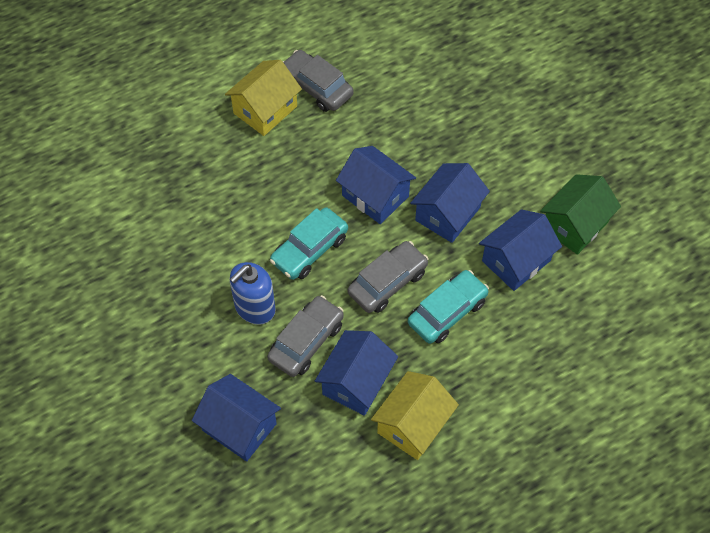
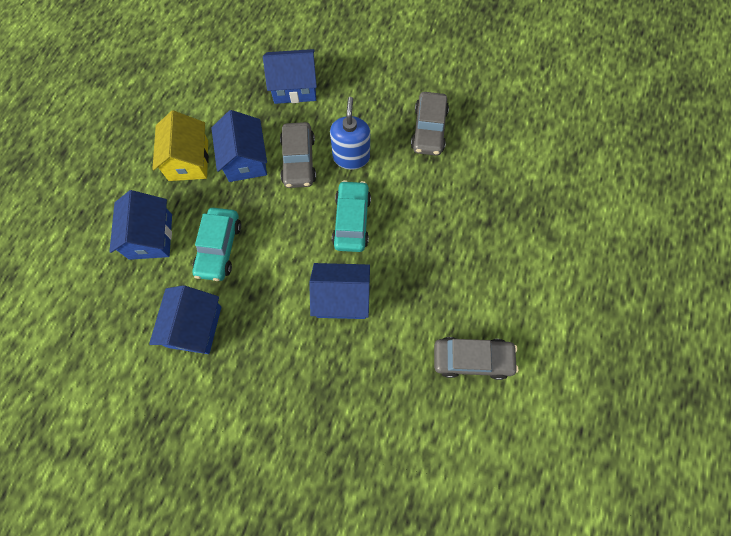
camera: 140 degrees right, 10 degrees up
(265, 110) = (489, 305): yellow house -> none
(387, 282) = (278, 238): grey car -> grey car (429, 129)
(447, 214) = (275, 326): blue house -> blue house (150, 236)
(575, 225) = (166, 396): green house -> none

